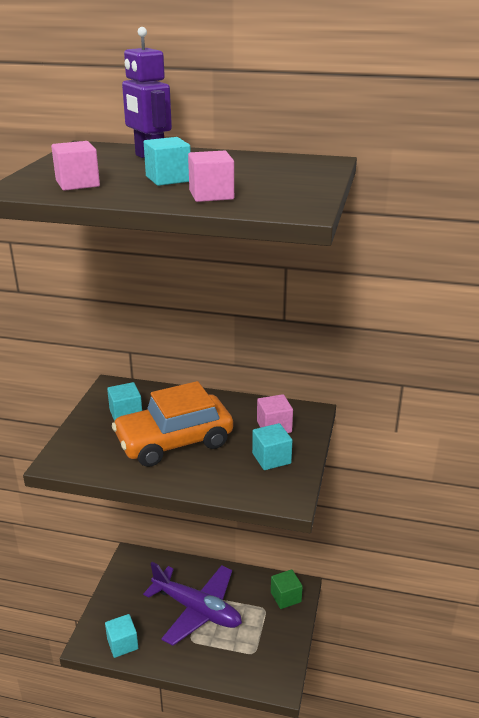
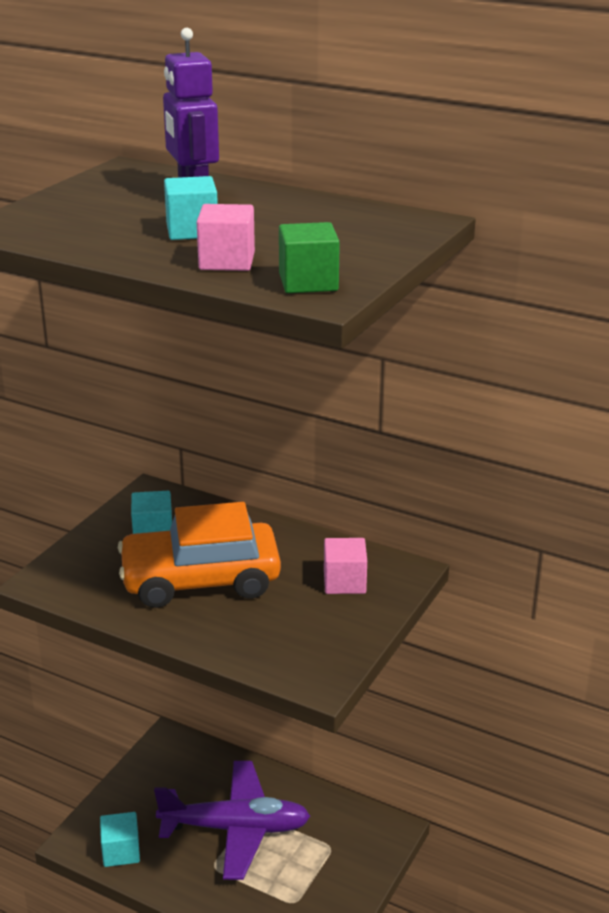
camera: 15 degrees right, 0 degrees up
(77, 184) = (76, 227): pink cube -> none
(197, 610) = (235, 828): purple plane -> purple plane turned 45 degrees counterclockwise
(271, 458) = (320, 624): turquoise cube -> none
(286, 597) = (367, 837): green cube -> green cube (308, 282)

